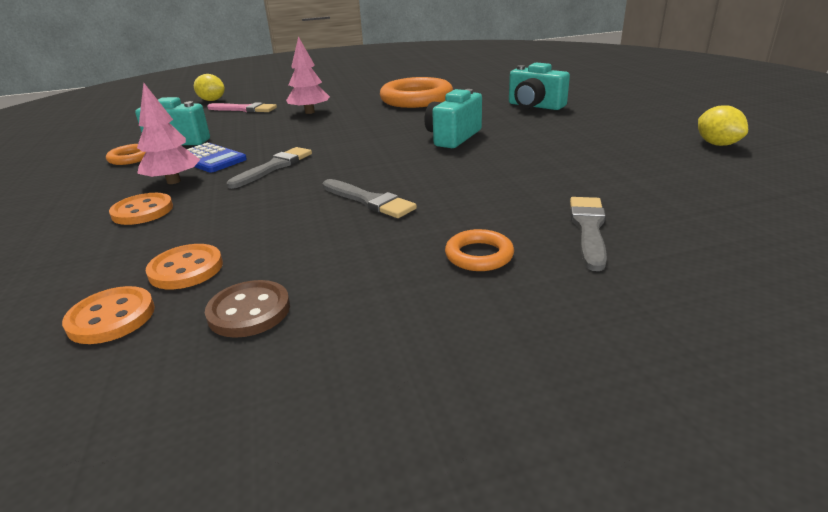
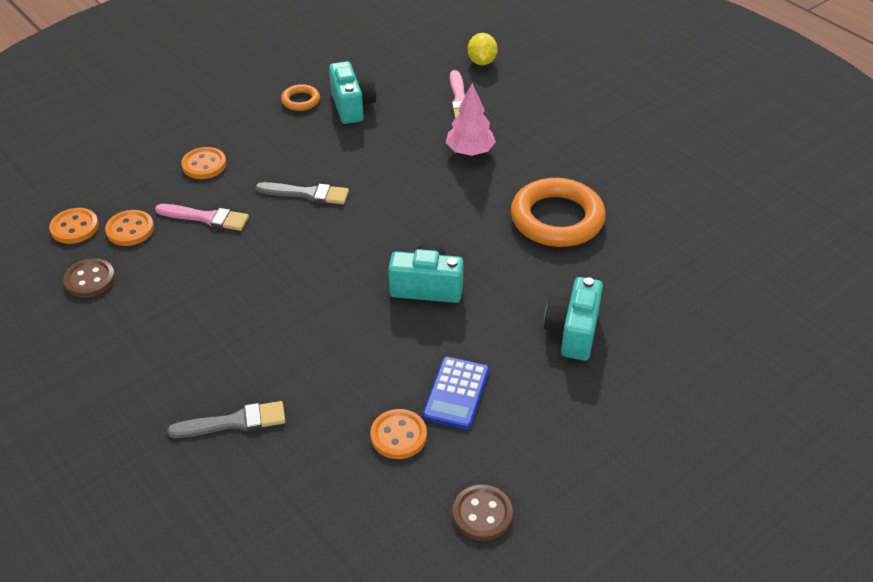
camera: 65 degrees right, 15 degrees up
(173, 181) = (260, 151): pink tree -> none
(210, 159) = (313, 147): blue calculator -> blue calculator (456, 393)
(237, 217) = (206, 218): none -> pink brush
(369, 201) = (253, 278): grey brush -> none
(479, 255) = (177, 366): orange ring -> none
(626, 161) = (398, 435): none -> orange button
(717, 144) = (482, 514): yellow lemon -> brown button

